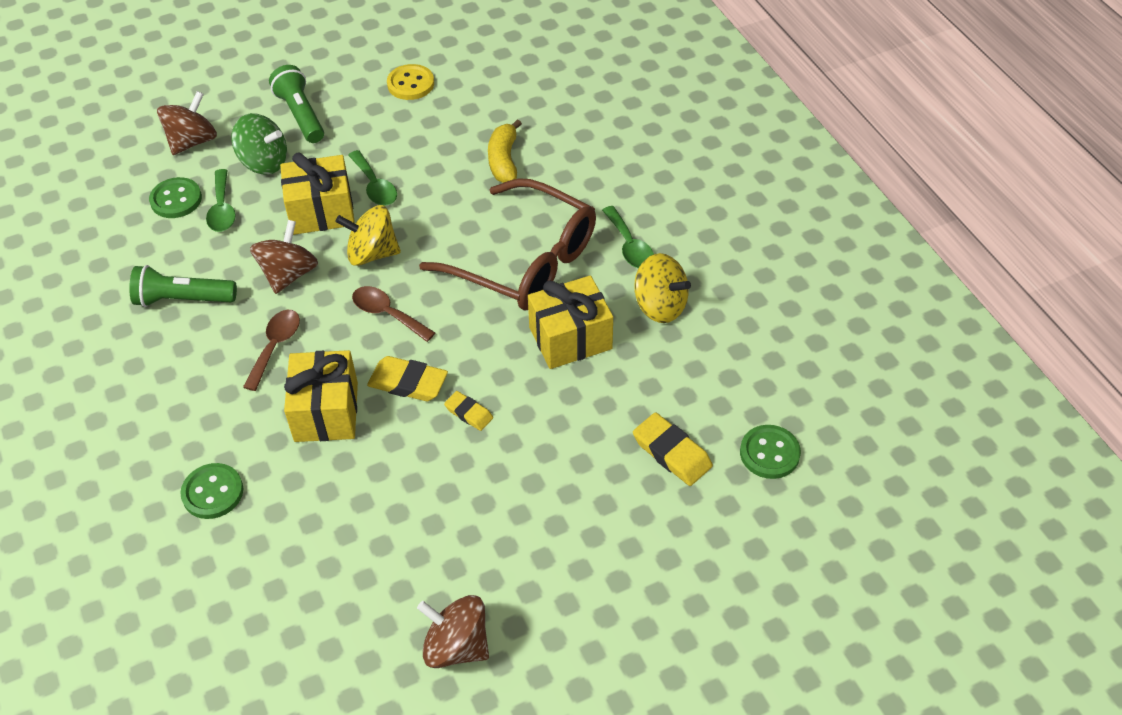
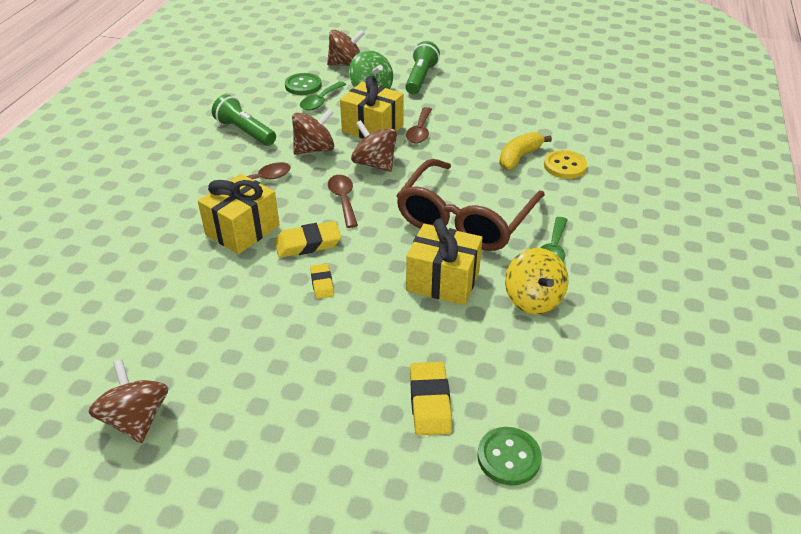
camera: 40 degrees right, 10 degrees down
(212, 492) = (132, 233): green button -> none
(372, 253) = (374, 164): yellow spinning top -> brown spinning top
(375, 186) = (420, 131): green spoon -> brown spoon
(408, 382) = (308, 243): yellow eraser -> yellow eraser turned 75 degrees counterclockwise
(410, 84) = (506, 92): yellow button -> yellow button (565, 166)
(524, 260) = (466, 218): brown glasses -> brown glasses turned 45 degrees clockwise

